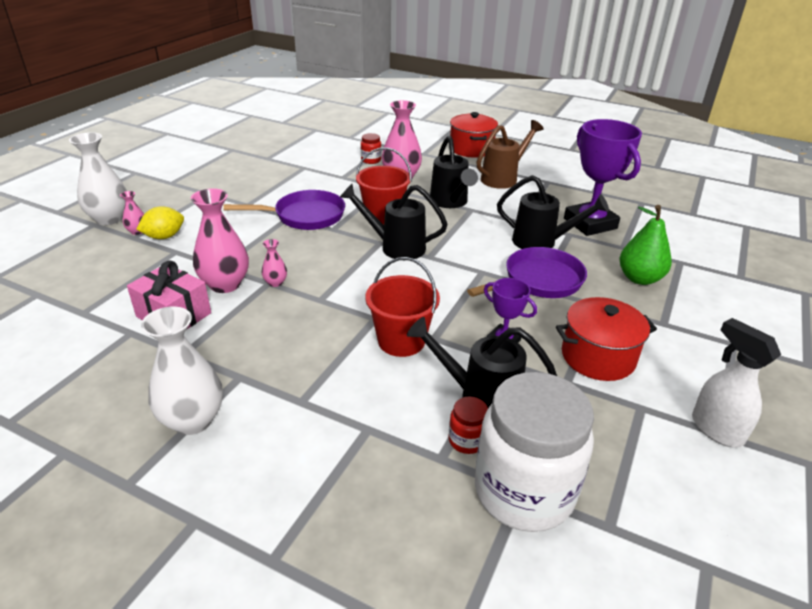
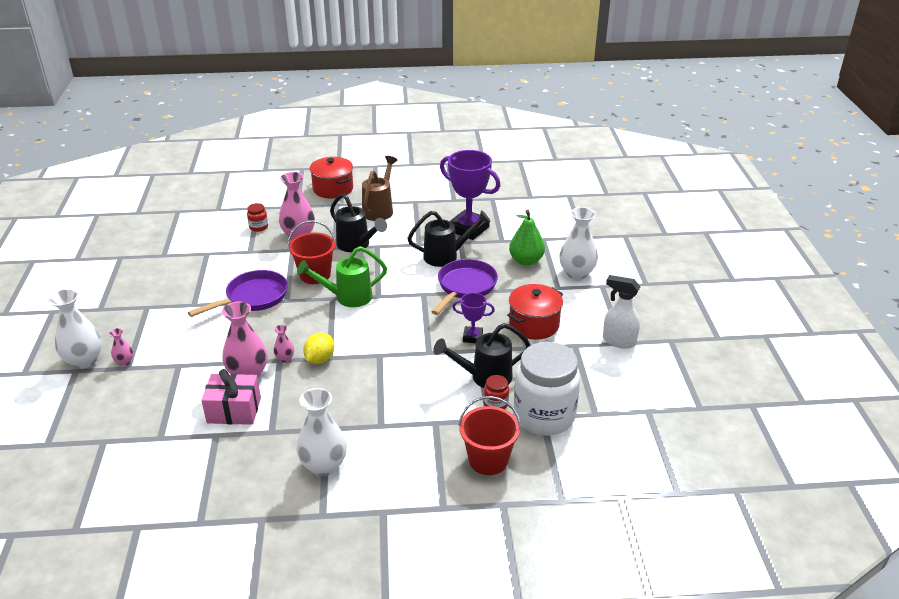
camera: 30 degrees left, 0 degrees up
(164, 237) = (154, 357): yellow lemon -> yellow lemon (320, 359)
(395, 247) = (347, 297): black watering can -> green watering can
(401, 341) = (410, 363): red bucket -> red bucket (488, 460)
(703, 315) = (576, 273): none -> white vase

